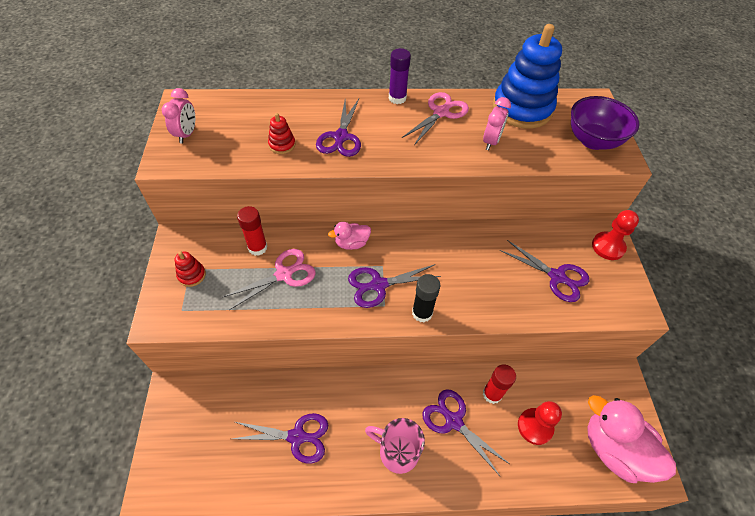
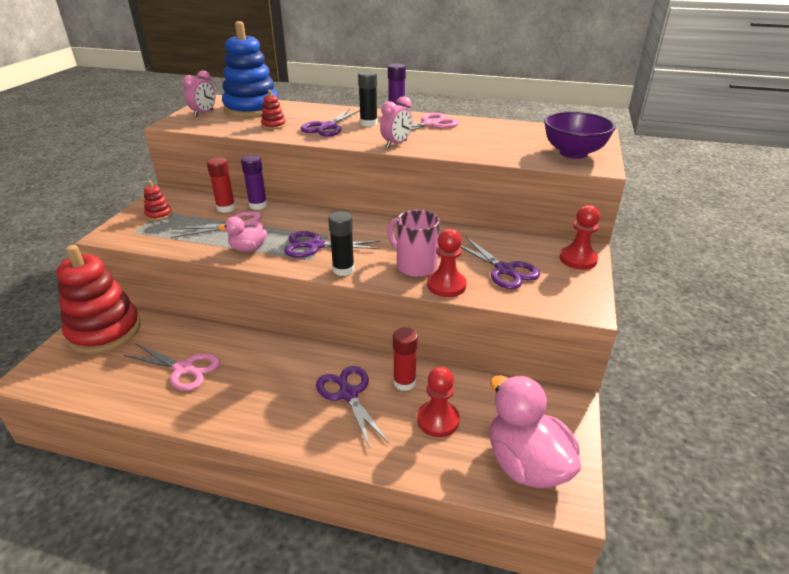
camera: 20 degrees right, 20 degrees down
(191, 413) = (105, 331): none -> red stacking toy
(288, 235) = (258, 205): none -> purple glue stick
(297, 437) = (184, 369): purple scissors -> pink scissors
(351, 243) = (310, 218): pink duck -> pink duck (248, 249)
(379, 122) = (368, 123): none -> black glue stick
(397, 452) = (273, 403): pink mug -> pink mug (415, 266)
(491, 142) = (465, 143): pink clock -> pink clock (396, 144)
(519, 310) = (446, 285): none -> red pawn
(522, 109) = (512, 130): blue stacking toy -> blue stacking toy (252, 109)

